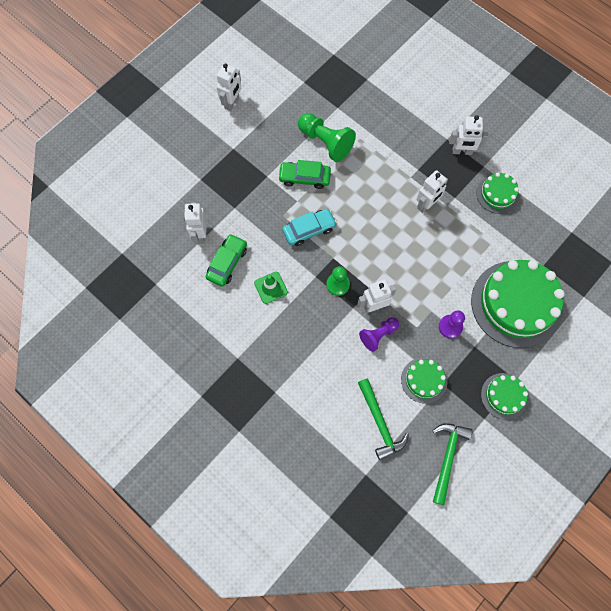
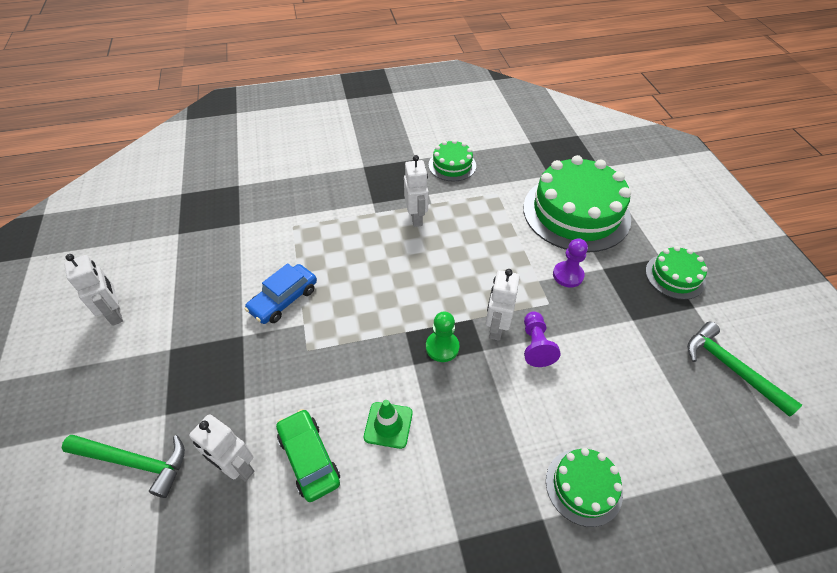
camera: 55 degrees left, 20 degrees down
(304, 178) = (284, 299): green car -> blue car
(309, 230) = (350, 334): turquoise car -> none
(325, 142) = (264, 256): green pawn -> none
(380, 423) = (653, 412): green hammer -> green hammer (134, 462)
(424, 380) = (619, 334): green cake -> green cake (583, 486)
(462, 151) = (386, 164): white robot -> none

